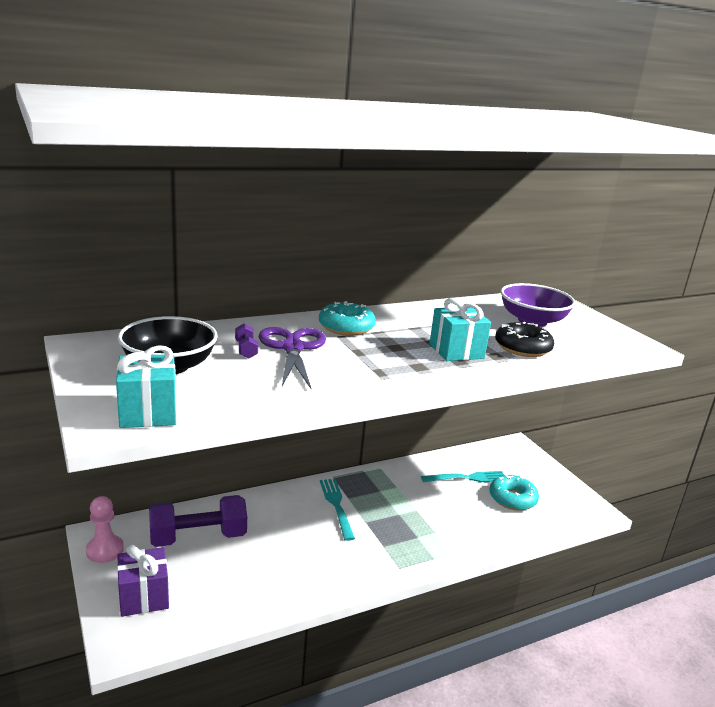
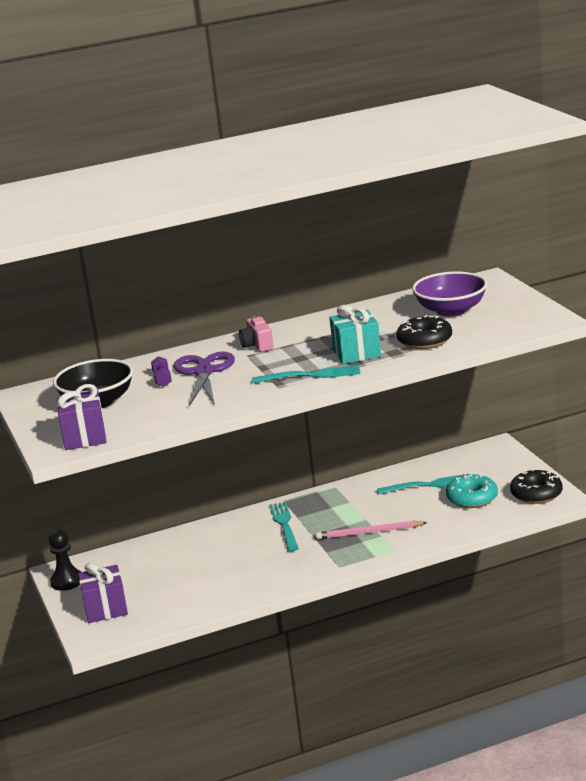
camera: 10 degrees right, 0 degrees up
(105, 550) = (67, 581): pink pawn -> black pawn
(148, 412) = (85, 437): turquoise gift -> purple gift
(198, 537) = (150, 563): purple dumbbell -> none
(346, 327) = (257, 345): turquoise donut -> pink camera
(415, 369) = (311, 375): none -> turquoise fork
(423, 527) = (369, 532): none -> pink pencil
(571, 502) = (536, 494): none -> black donut

